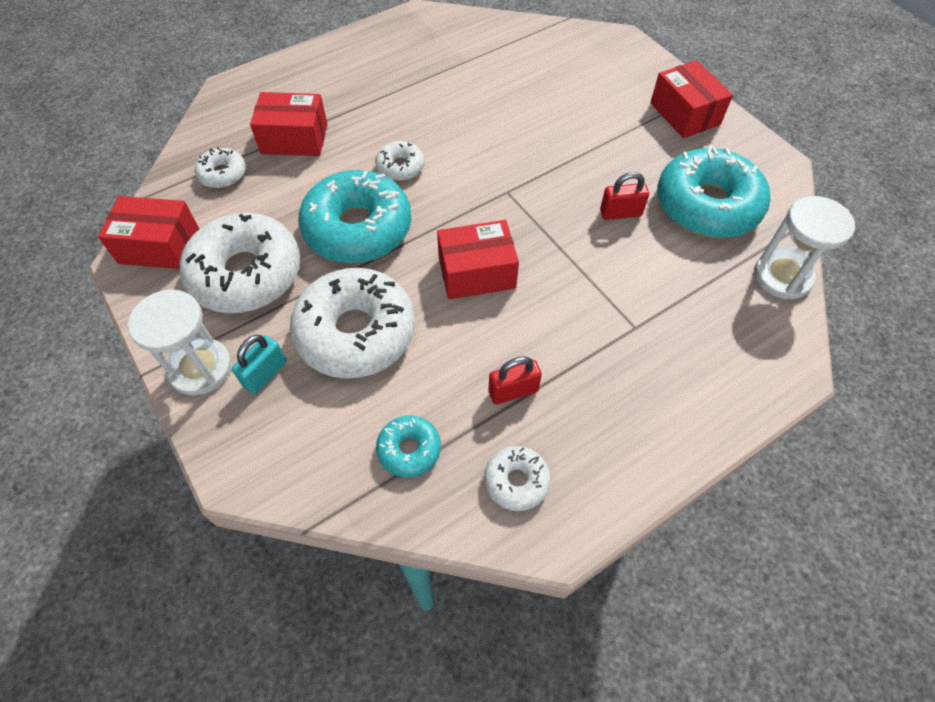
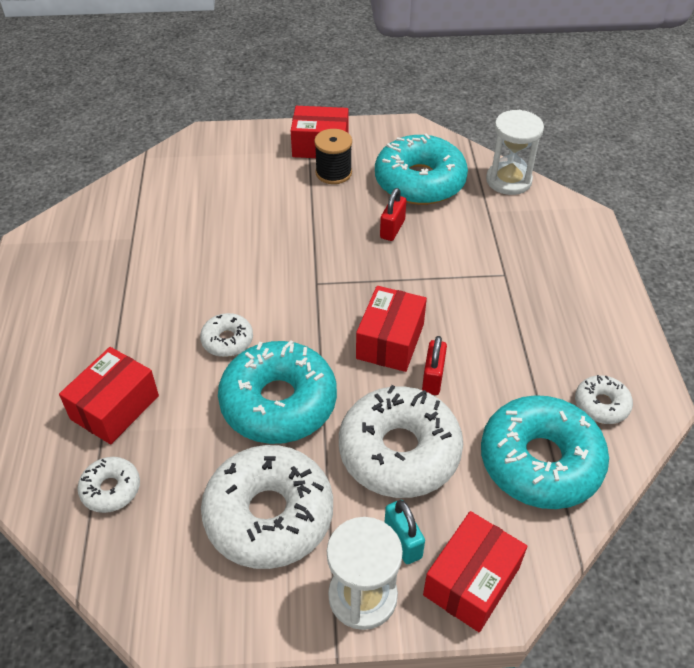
camera: 60 degrees left, 10 degrees down
(159, 246) = (169, 585): red box -> red box (471, 581)
(409, 449) = (540, 461): turquoise donut -> turquoise donut, size x2.10
(513, 391) = (521, 371): red padlock -> red padlock (432, 378)
(657, 139) = (333, 173): none -> black spool

